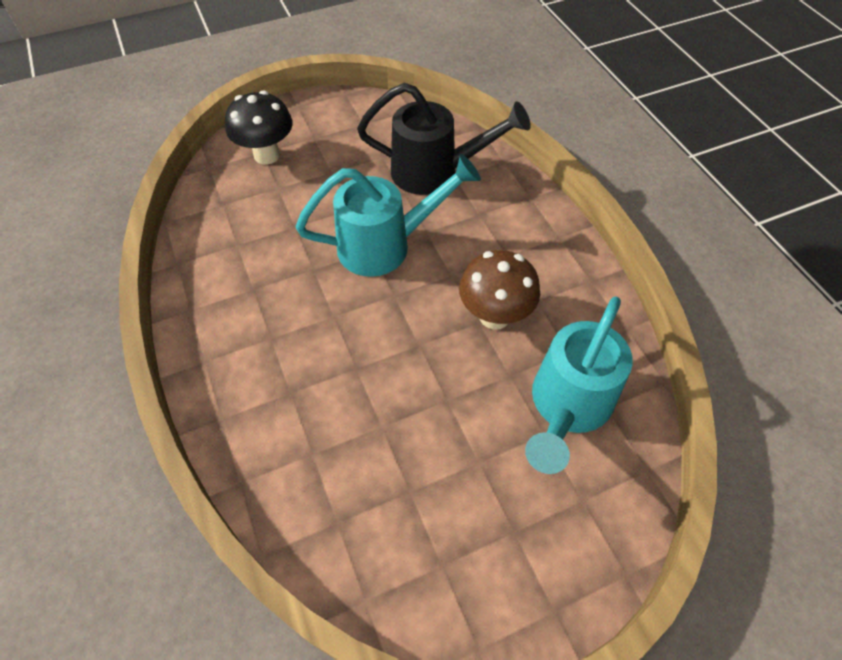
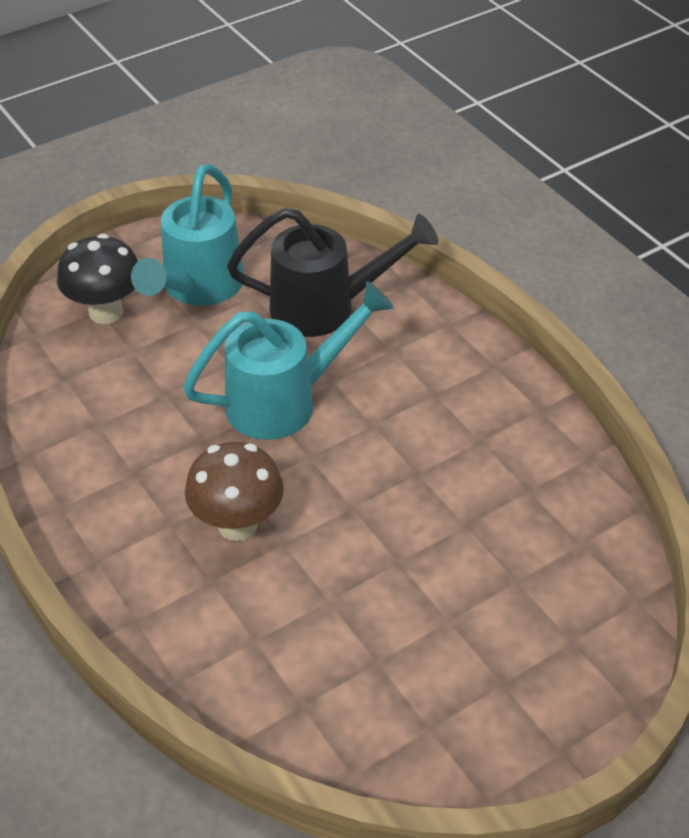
camera: 10 degrees left, 10 degrees down
(494, 316) = (434, 463): brown mushroom -> brown mushroom (237, 525)
(566, 408) = (536, 550): turquoise watering can -> turquoise watering can (197, 289)

